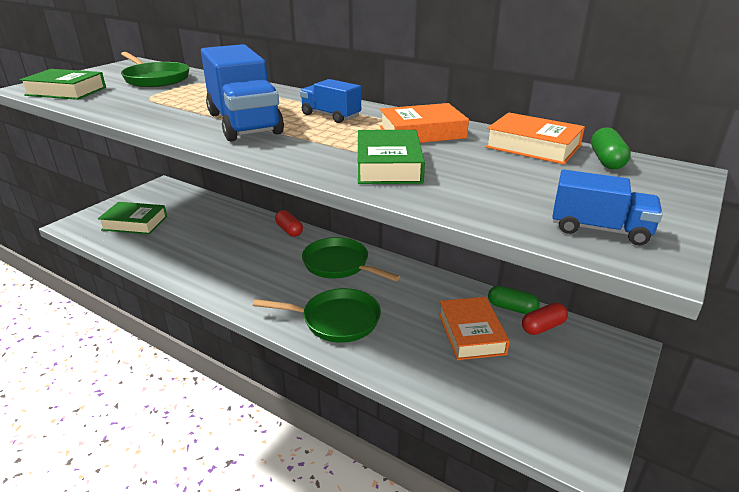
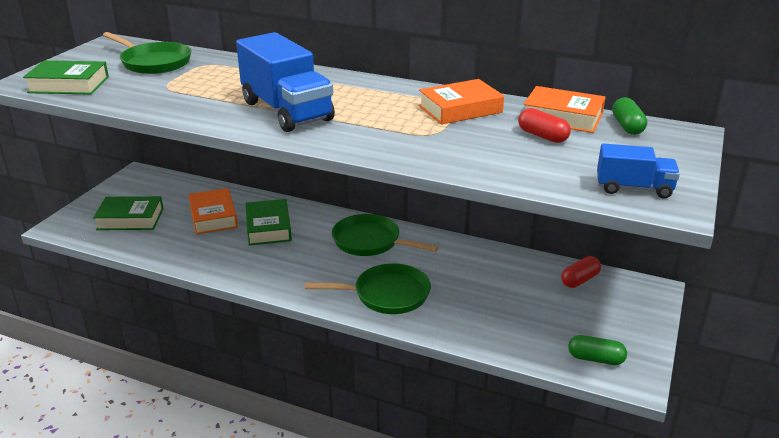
camera: 10 degrees left, 0 degrees up
(289, 230) = (304, 211): red capsule -> red capsule (542, 136)
(331, 116) = (366, 96): blue truck -> none
(388, 165) = (445, 146): green book -> green book (268, 227)
(471, 333) = (516, 293): orange book -> orange book (213, 216)
(511, 308) = (548, 266): green capsule -> green capsule (595, 359)

